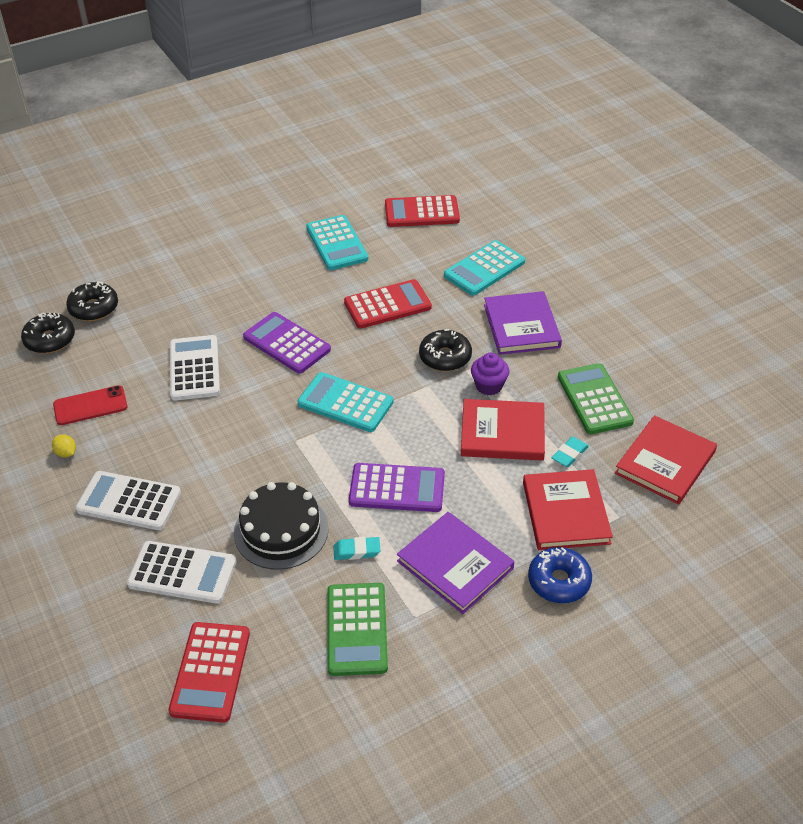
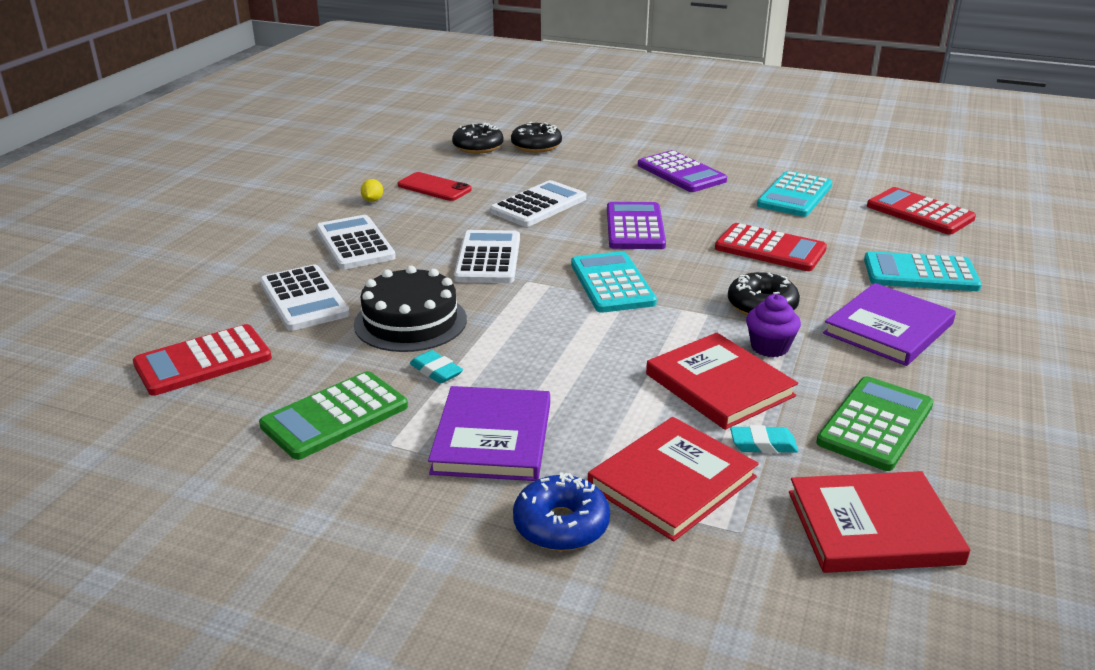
camera: 50 degrees right, 15 degrees down
(240, 442) = (488, 258): none -> white calculator
(397, 488) = (547, 357): purple calculator -> purple calculator (681, 173)

